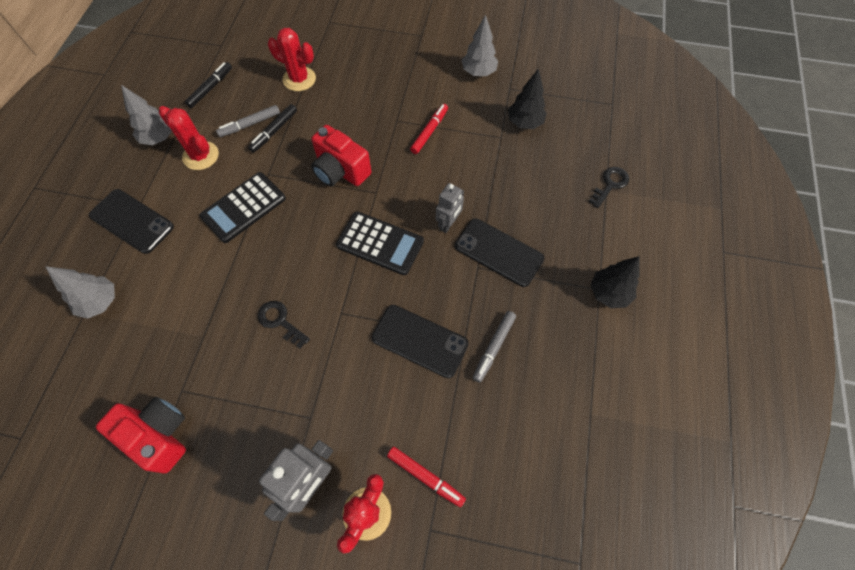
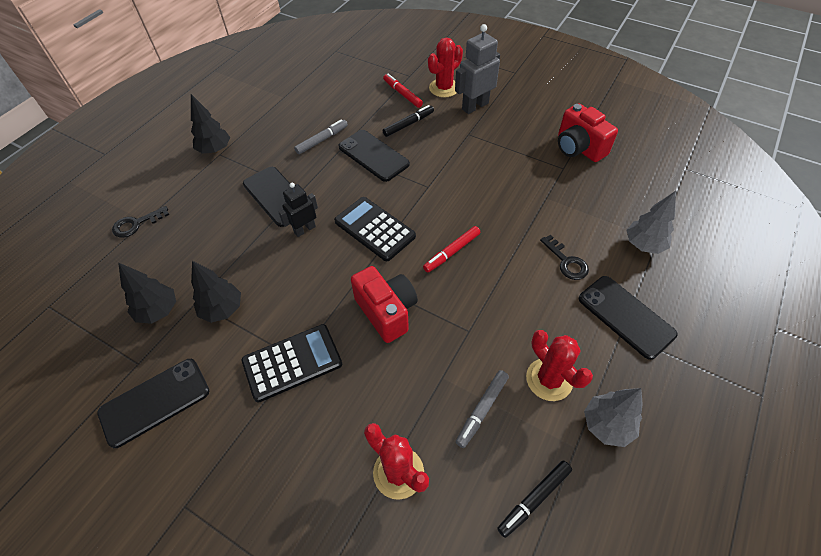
camera: 160 degrees left, 10 degrees down
(244, 207) = (501, 298): black calculator -> black calculator (292, 362)
(250, 124) = (482, 410): grey marker -> grey marker turned 135 degrees clockwise
(274, 131) = (451, 388): black marker -> black marker (408, 124)
(280, 321) = (479, 192): black key -> black key (566, 261)
(429, 131) = (267, 331): red marker -> red marker (451, 252)
(448, 224) = (304, 229): grey robot -> black robot
(475, 137) = (222, 309): none -> black tree
(478, 72) = (155, 402): grey tree -> black phone

